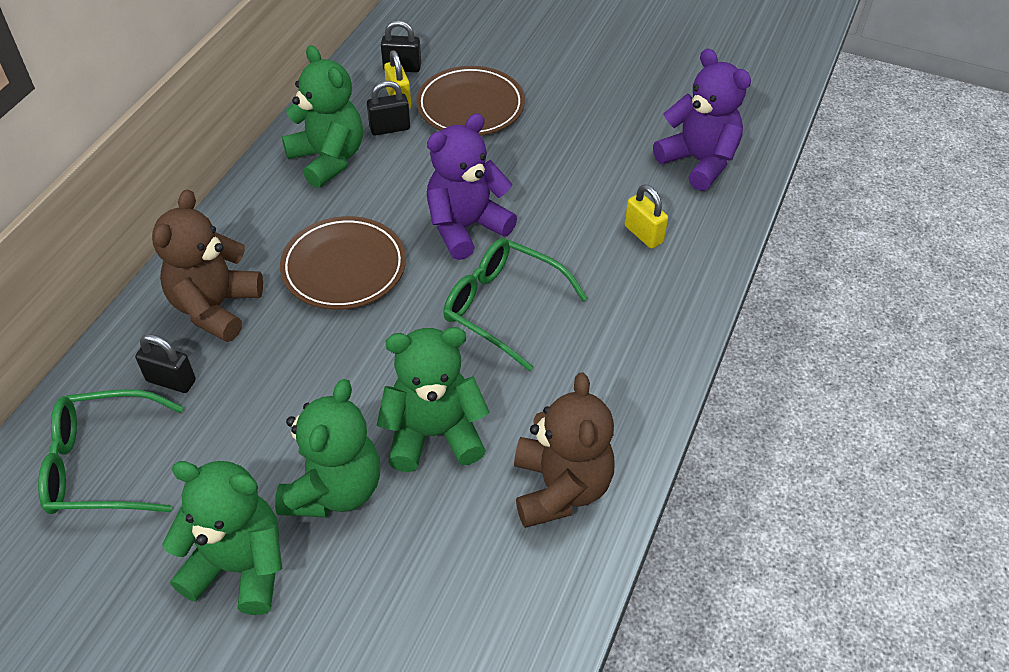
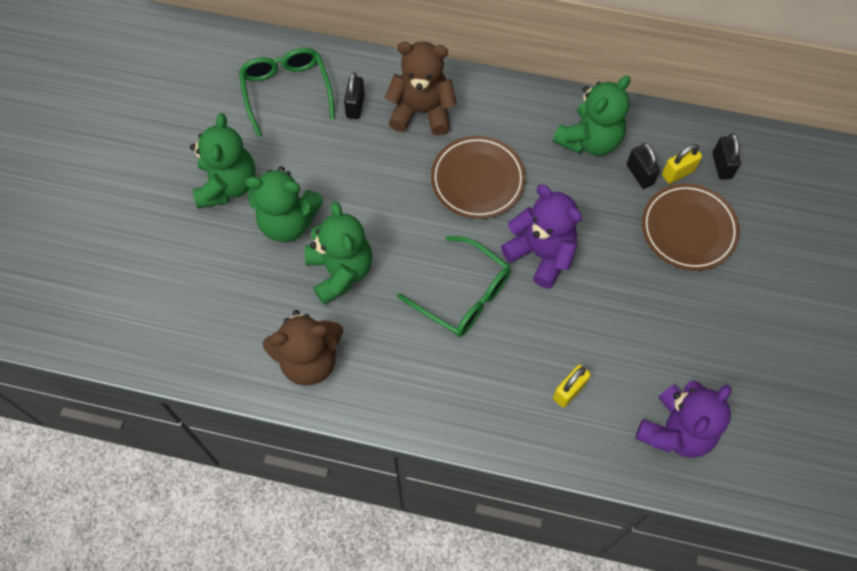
camera: 80 degrees right, 15 degrees up
(502, 307) = (463, 295): green glasses -> green glasses turned 105 degrees clockwise

